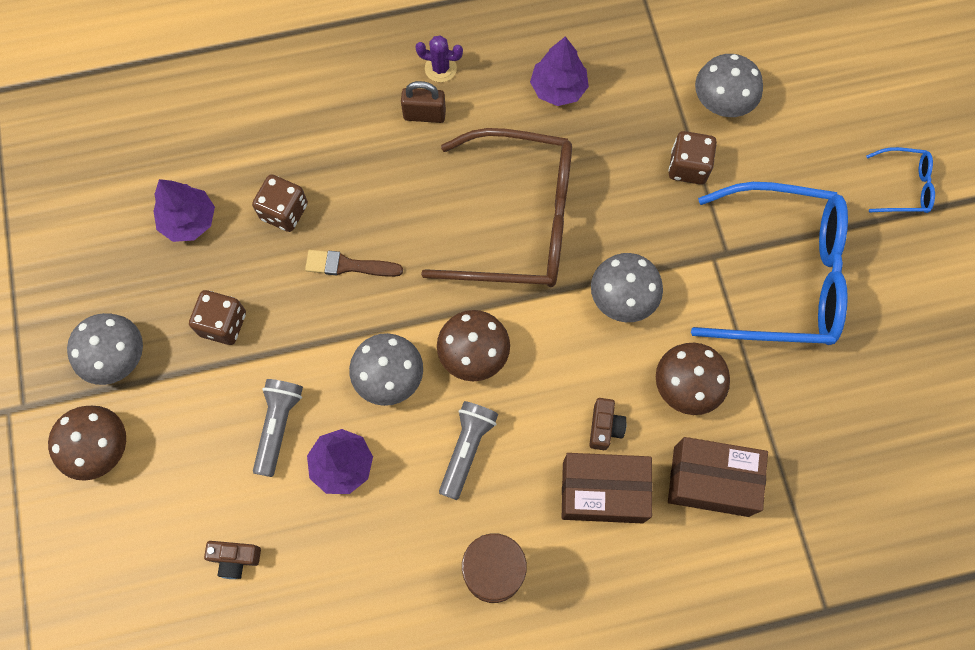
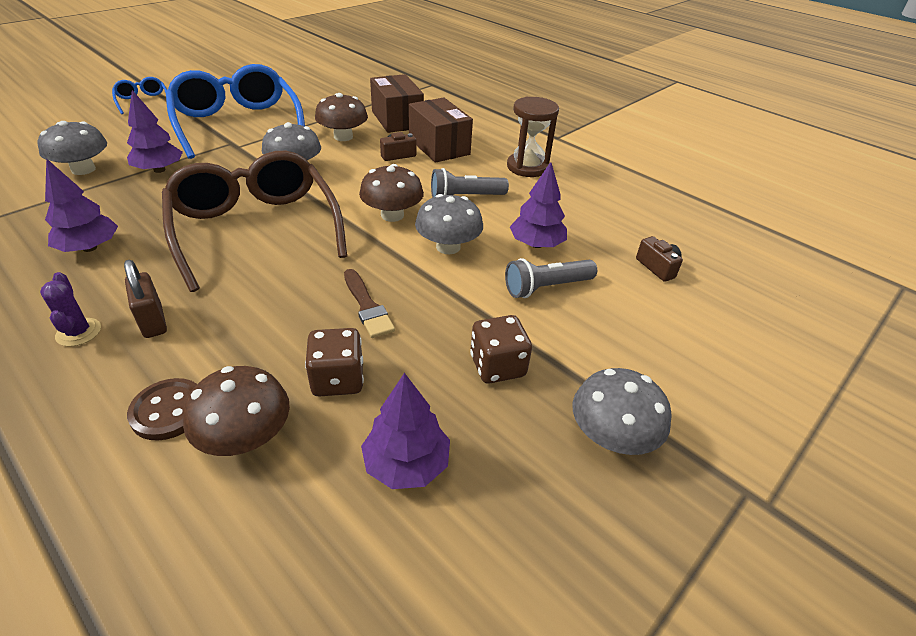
camera: 125 degrees left, 30 degrees down
(99, 448) = (696, 395): brown mushroom -> brown mushroom (246, 437)
(323, 106) = (168, 411): none -> brown button
(688, 167) = (159, 170): brown dice -> purple tree

